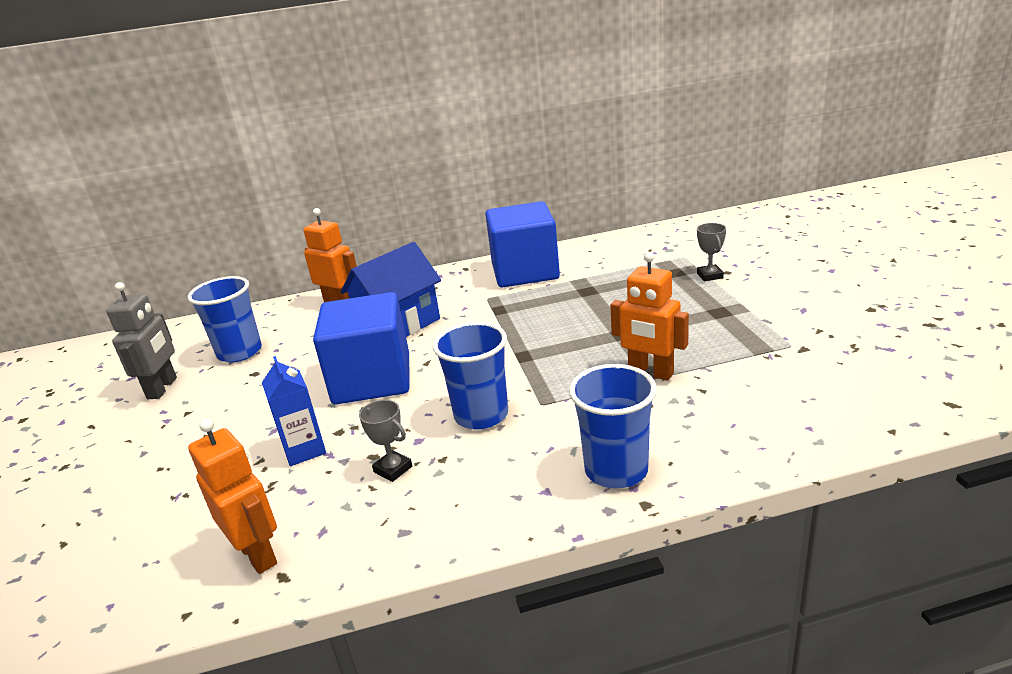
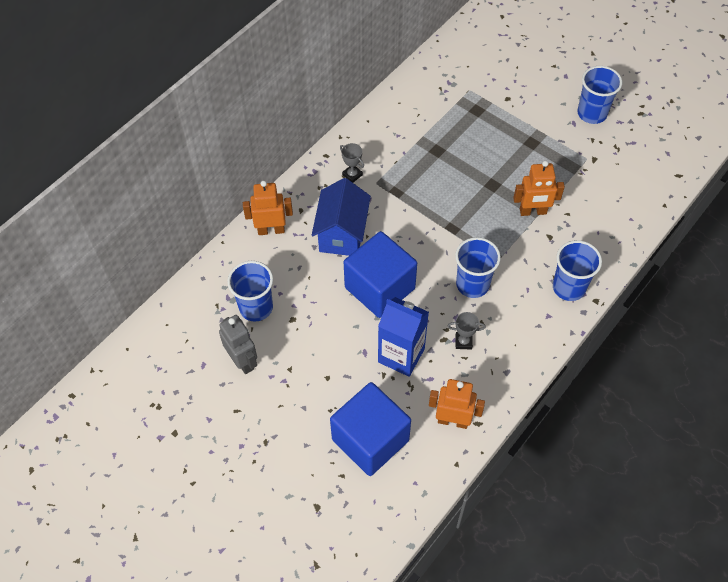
camera: 40 degrees left, 30 degrees up
(304, 450) = (401, 355): blue carton -> blue carton, size x1.55
(525, 272) = (375, 144): blue cube -> blue cube (370, 440)
(710, 276) = (500, 106): grey trophy -> grey trophy (352, 175)
(841, 307) = (592, 113): none -> blue cup

